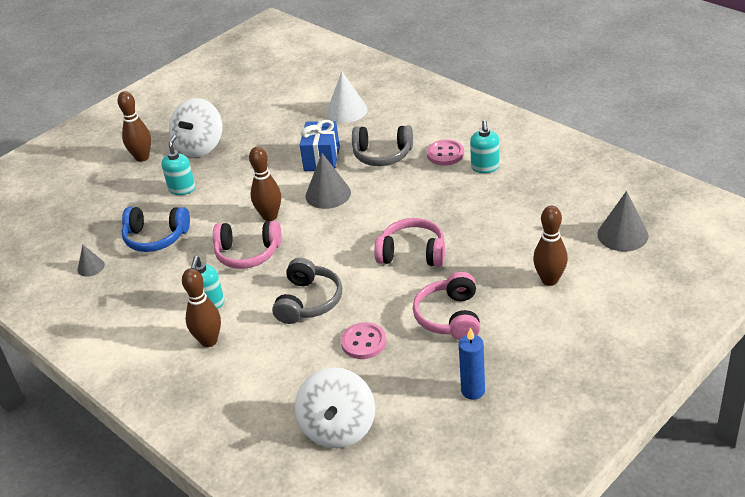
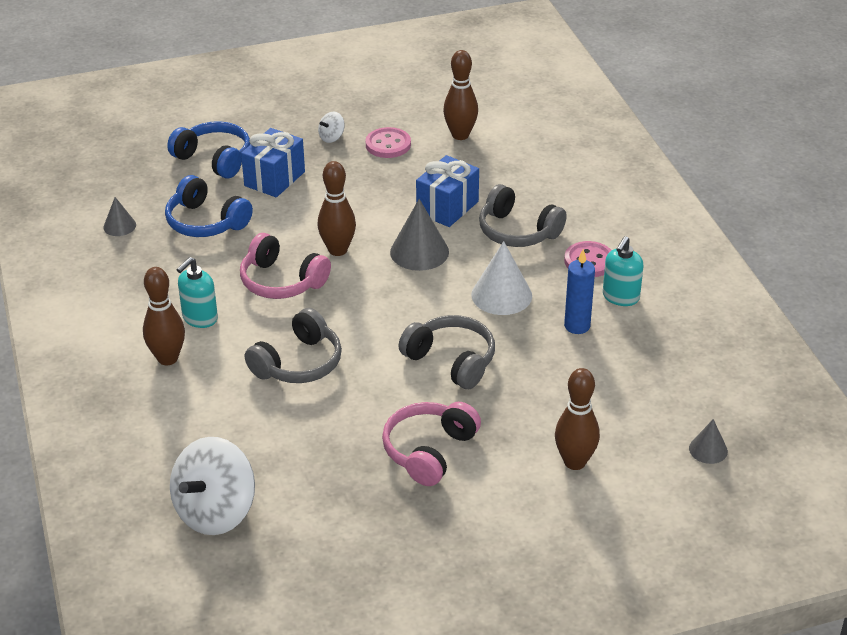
camera: 25 degrees right, 0 degrees up
(125, 193) = (214, 159): none -> blue headphones
(142, 157) = (263, 125): brown bowling pin -> brown bowling pin (460, 135)
(182, 189) = (274, 179): turquoise soap dispenser -> blue gift
(200, 146) = (332, 137): white spinning top -> white spinning top, size x0.43
(346, 111) = (523, 161): white cone -> white cone (501, 295)
(363, 342) = (316, 434): pink button -> pink button (388, 144)
(412, 253) = (451, 360): pink headphones -> grey headphones
(473, 391) = (382, 542): blue candle -> blue candle (577, 326)
(622, 235) = (708, 449): grey cone -> grey cone, size x0.57

